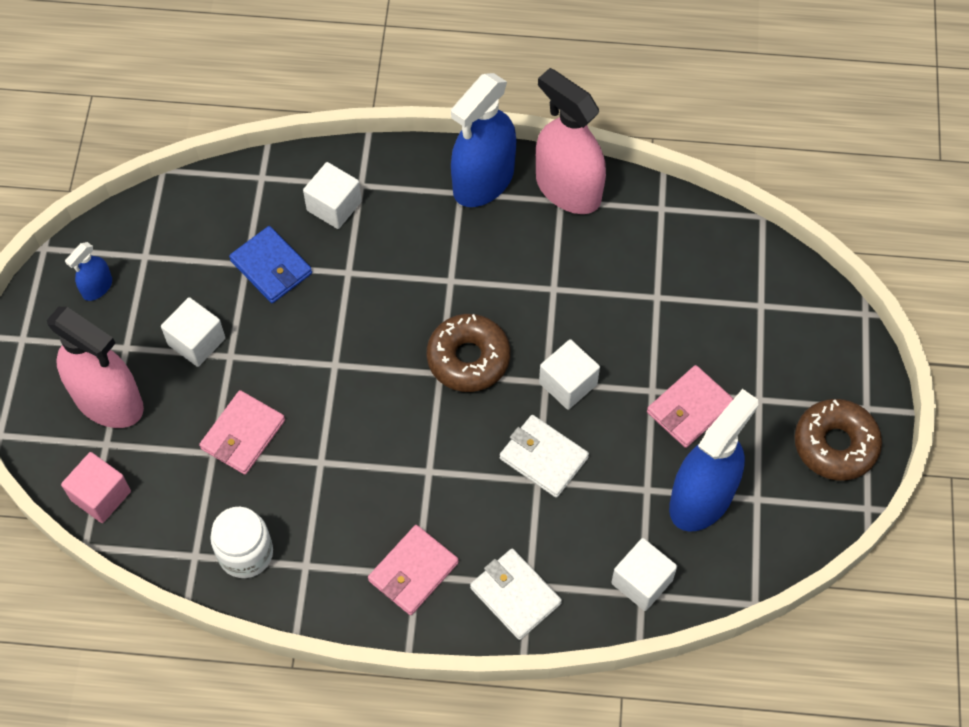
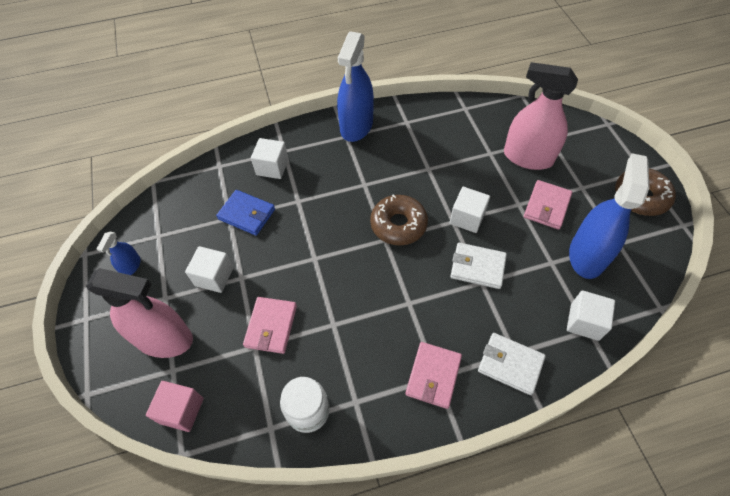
camera: 20 degrees left, 5 degrees down
(568, 189) = (407, 115): pink spray bottle -> pink spray bottle (528, 157)

